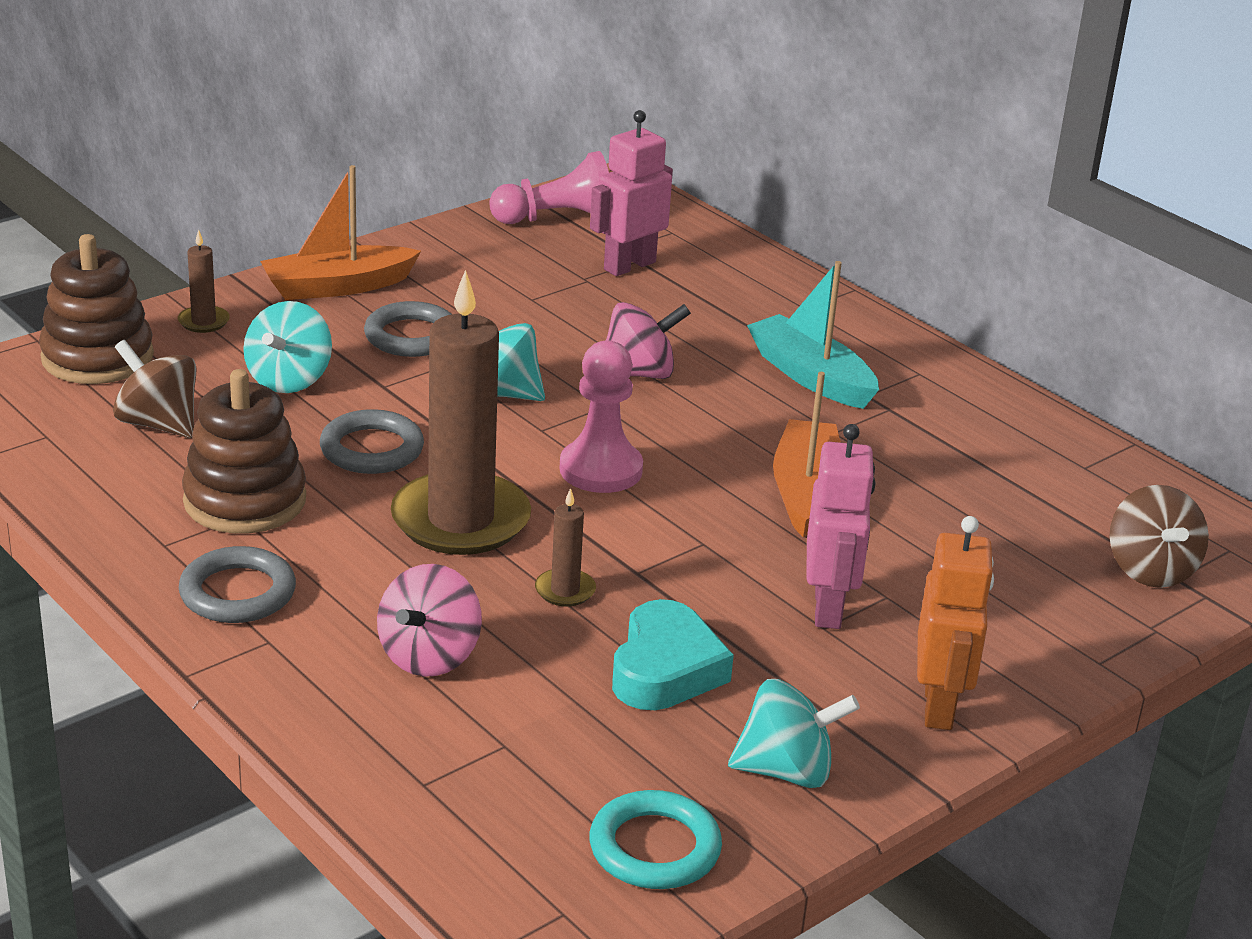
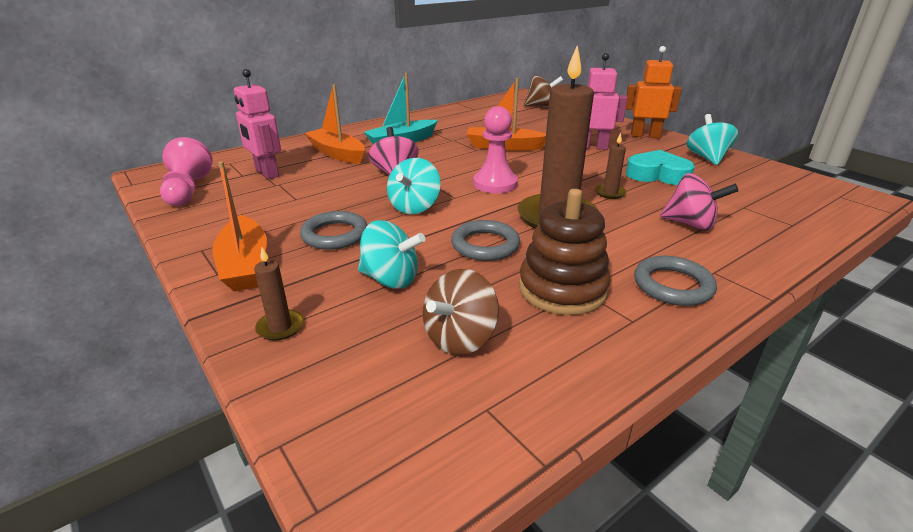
camera: 85 degrees left, 0 degrees up
(97, 357) = (333, 389): brown stacking toy -> none
(654, 848) = (779, 179): turquoise ring -> none
(729, 316) = (337, 153): none -> orange boat

